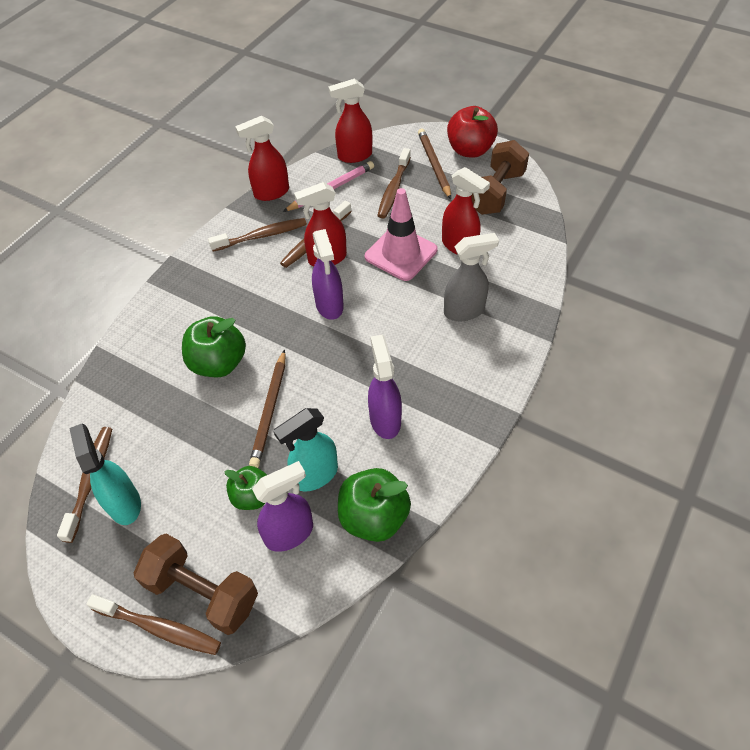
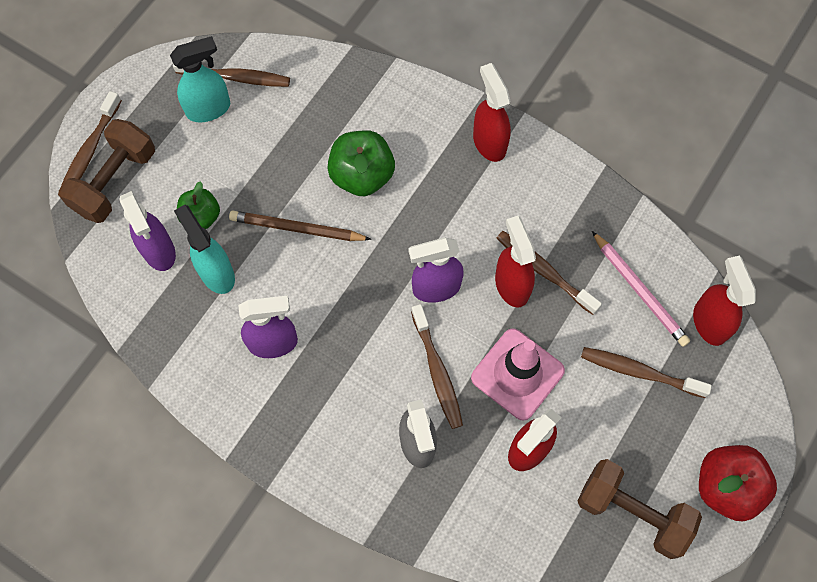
camera: 90 degrees right, 15 degrees up
(262, 236) = (553, 210): brown toothbrush -> brown toothbrush (437, 371)
(271, 193) = (632, 217): red spray bottle -> red spray bottle (489, 142)
(374, 517) = (164, 327): green apple -> none
(434, 165) = (691, 431): brown pencil -> none

